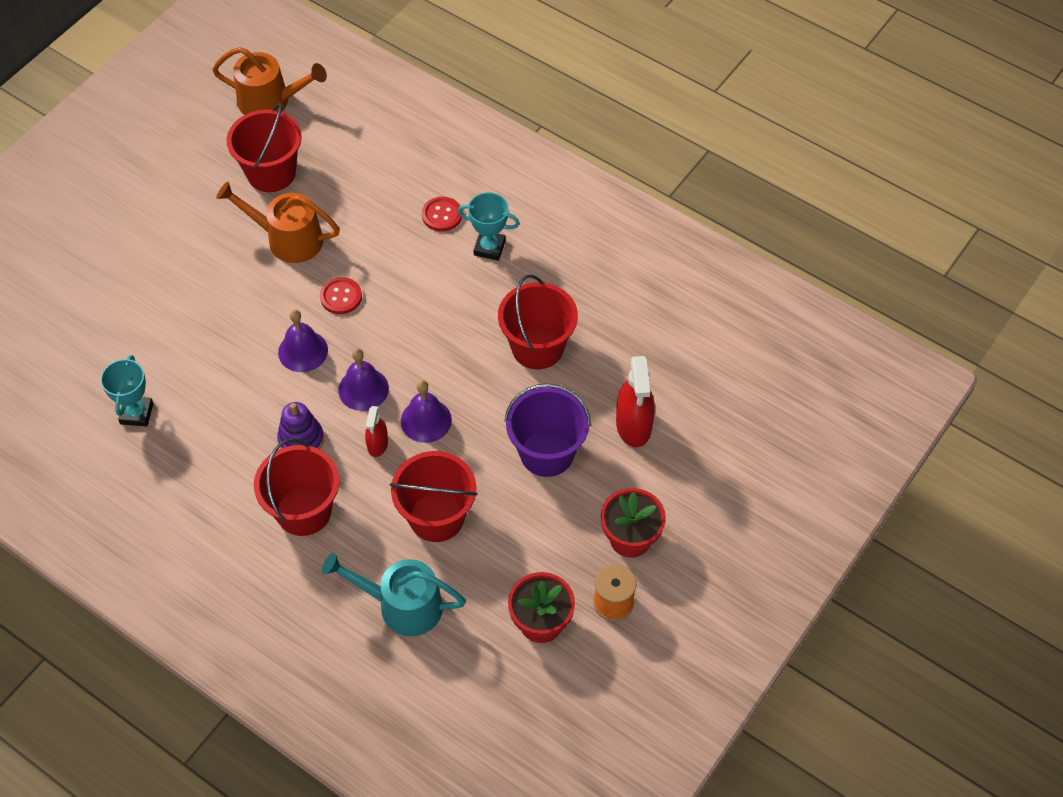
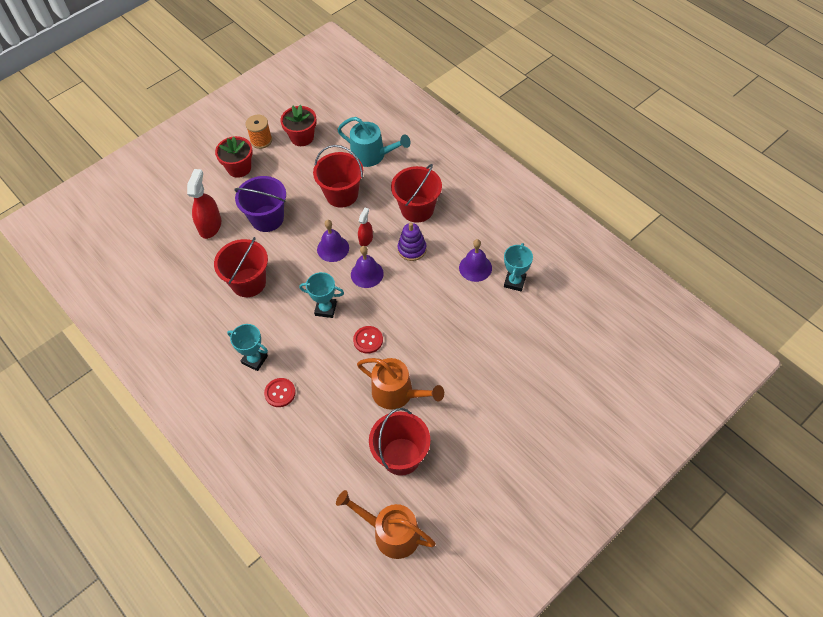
camera: 165 degrees left, 0 degrees up
(303, 351) = (401, 305): purple bell -> purple bell (475, 267)
(411, 328) = (326, 309): none -> turquoise trophy

